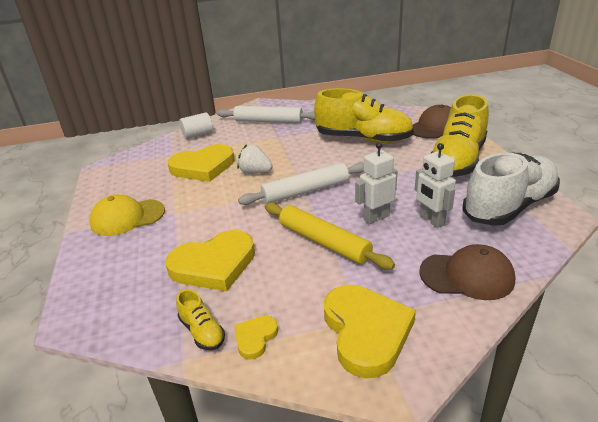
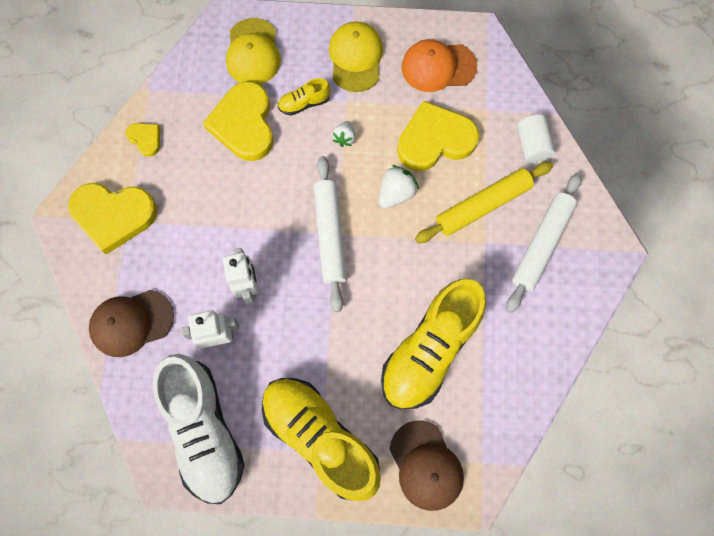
camera: 105 degrees right, 40 degrees up
(121, 283) = (253, 52): none -> yellow cap
(135, 178) = (438, 67): none -> orange cap
(202, 331) = (169, 105): yellow shoe -> yellow shoe (304, 103)
(203, 167) = (435, 140): yellow heart -> yellow heart turned 75 degrees clockwise
(213, 204) = (344, 138): none -> white strawberry
(324, 242) = (233, 223): yellow rolling pin -> yellow rolling pin (483, 206)
(467, 276) = (131, 323): brown cap -> brown cap turned 45 degrees clockwise

